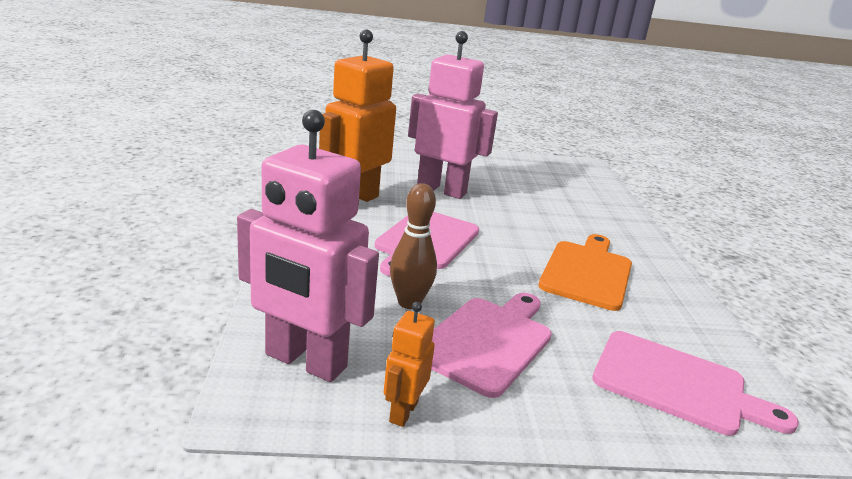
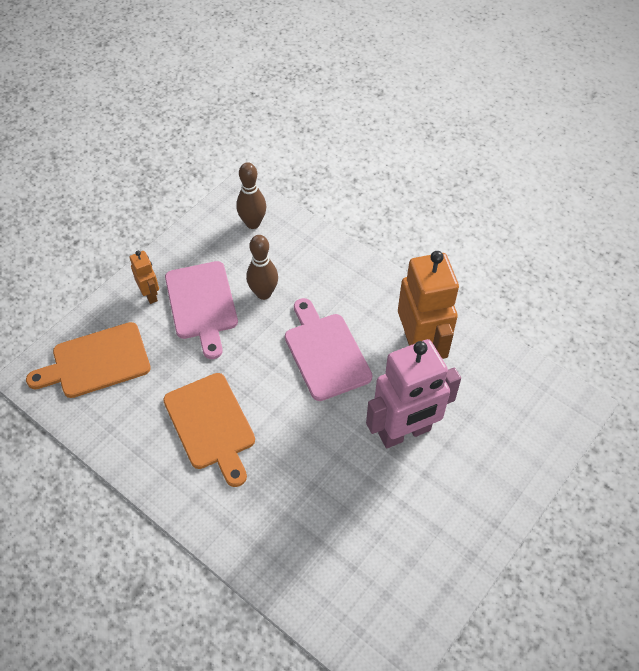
camera: 135 degrees right, 30 degrees up
(305, 361) = (253, 223): pink robot -> brown bowling pin
(403, 412) = (191, 238): orange robot -> orange robot (150, 294)
(677, 385) = (96, 361): pink cutting board -> orange cutting board

